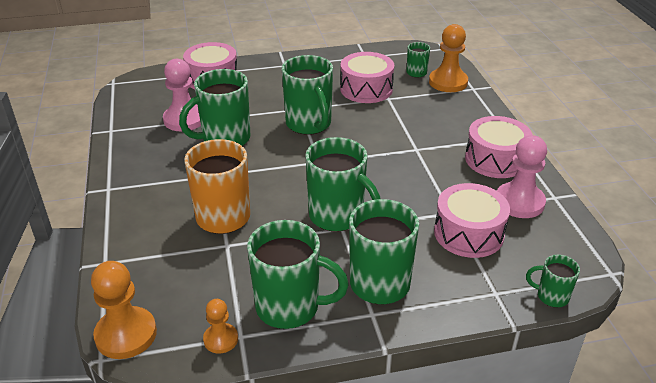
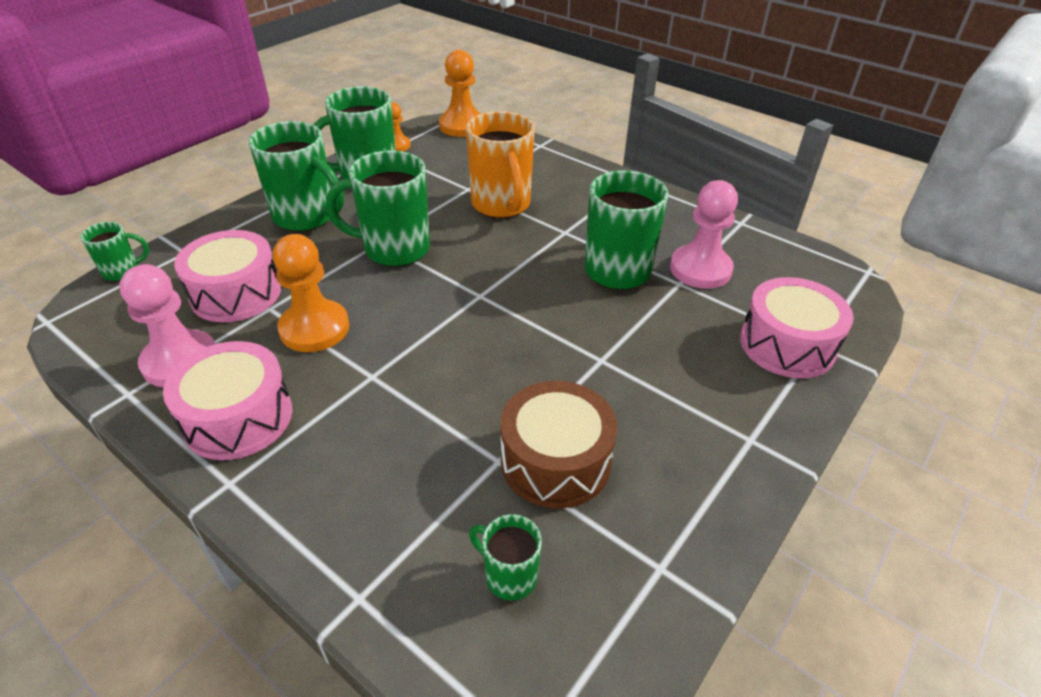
camera: 140 degrees right, 5 degrees up
(309, 124) = (554, 340): green mug -> none
(366, 89) = (555, 461): pink drum -> brown drum
(448, 82) = (424, 585): orange pawn -> orange pawn (314, 328)

